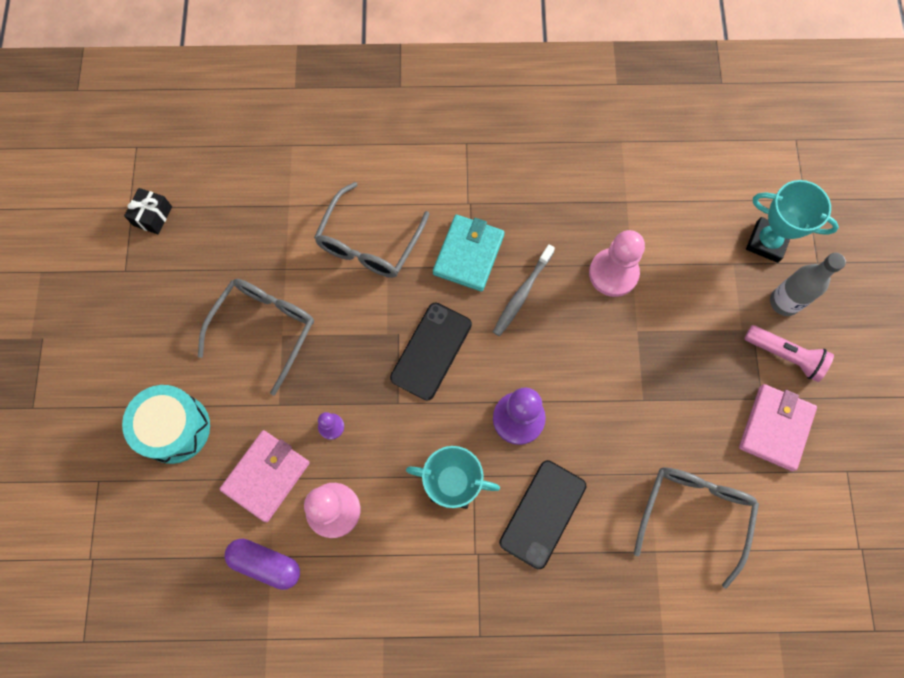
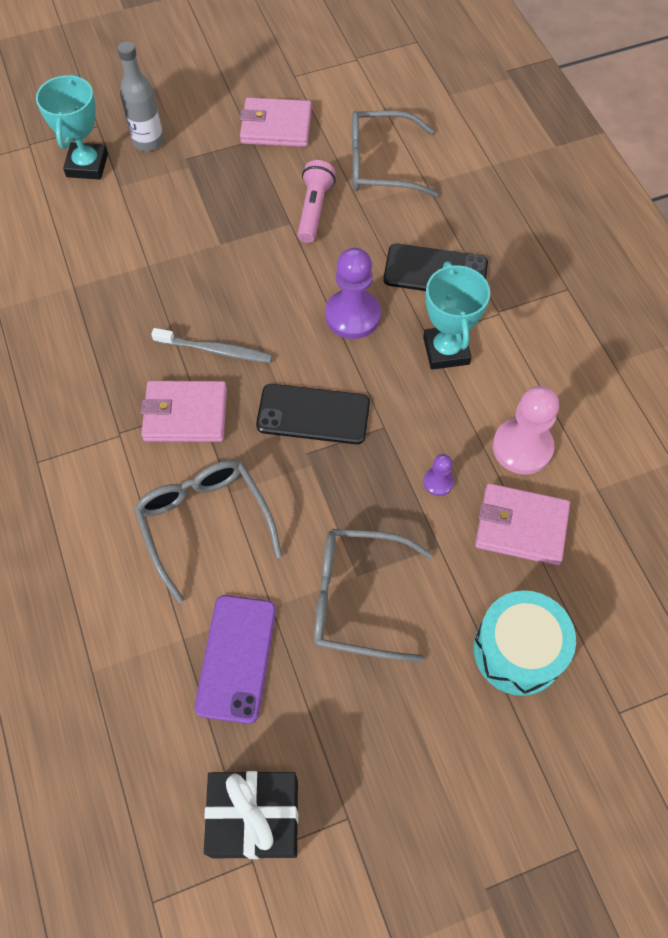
camera: 110 degrees left, 10 degrees down
(153, 216) = (255, 818): black gift -> black gift, size x1.73
(259, 235) = (236, 658): none -> purple phone
(266, 563) = (606, 490): purple capsule -> none
(369, 242) = (204, 523): grey glasses -> grey glasses turned 120 degrees counterclockwise
(468, 254) = (185, 414): turquoise wallet -> pink wallet
(613, 273) = (163, 277): pink pawn -> none
(784, 355) = (203, 132): pink flashlight -> pink flashlight (314, 210)

